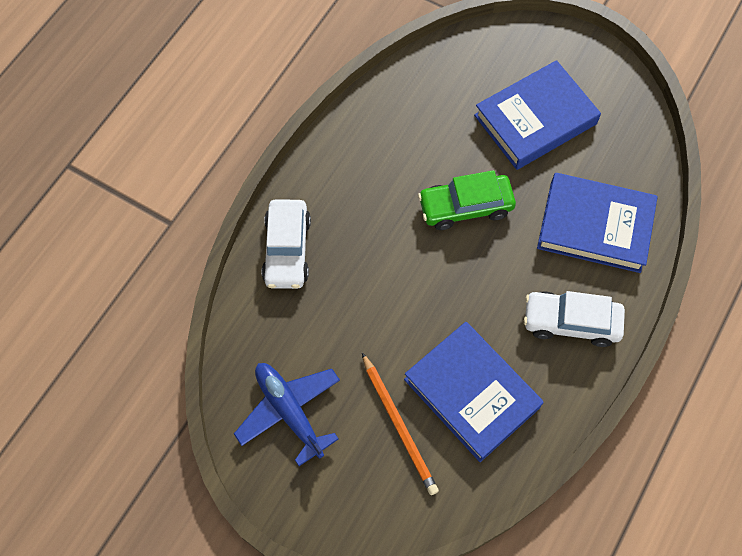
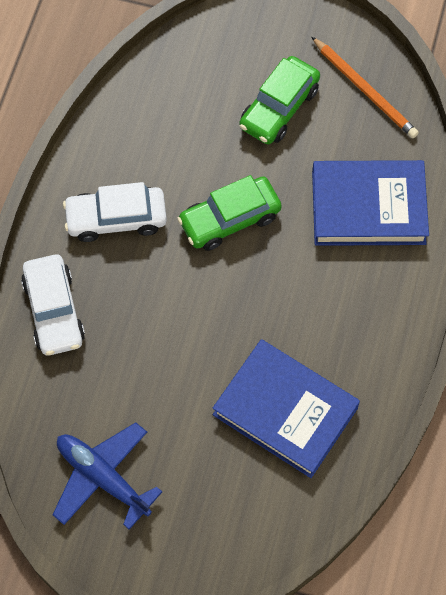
camera: 15 degrees left, 0 degrees up
(399, 425) = (220, 463): orange pencil -> orange pencil (365, 90)
(535, 119) = (279, 108): blue book -> green car
(571, 322) = (368, 313): white car -> white car (116, 219)

